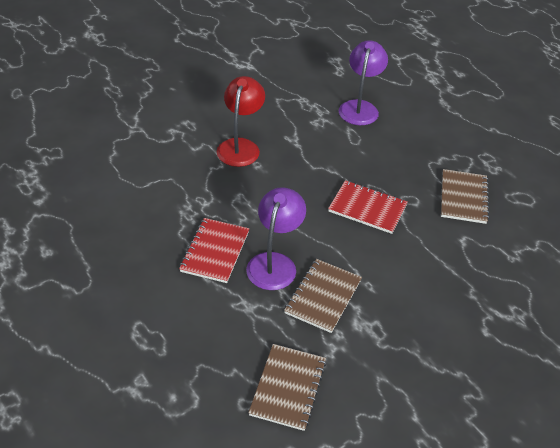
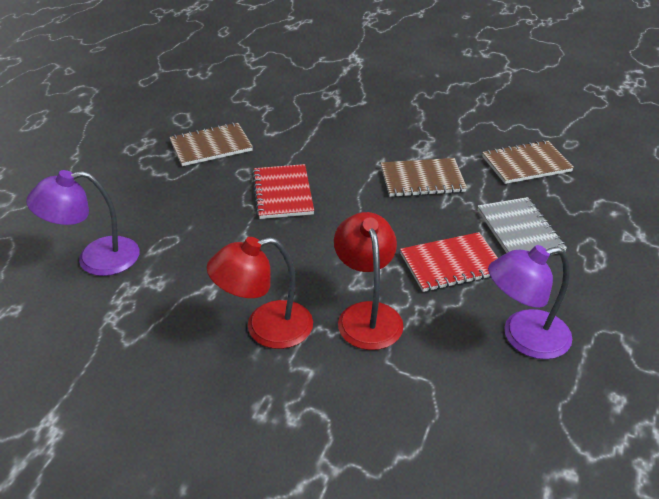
camera: 120 degrees left, 5 degrees down
(211, 188) = (367, 315): none -> red lamp
(211, 313) = (519, 231): none -> grey notebook
(274, 263) = (418, 220): purple lamp -> purple lamp (523, 337)

